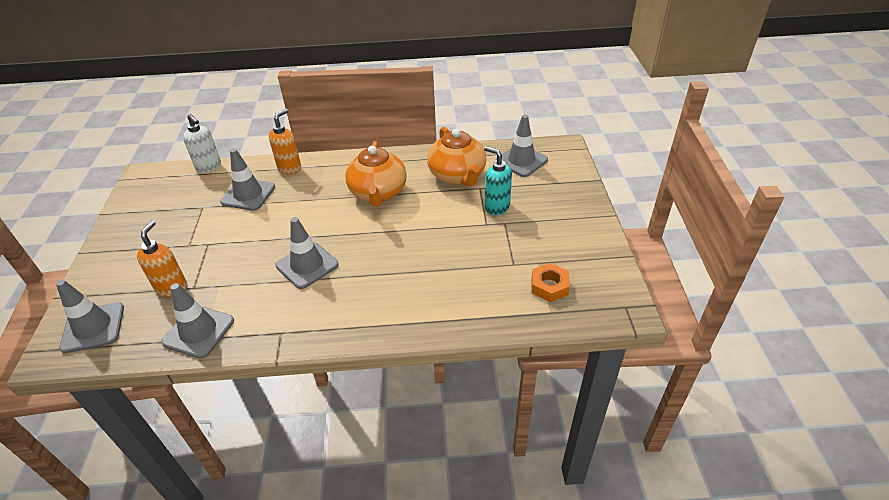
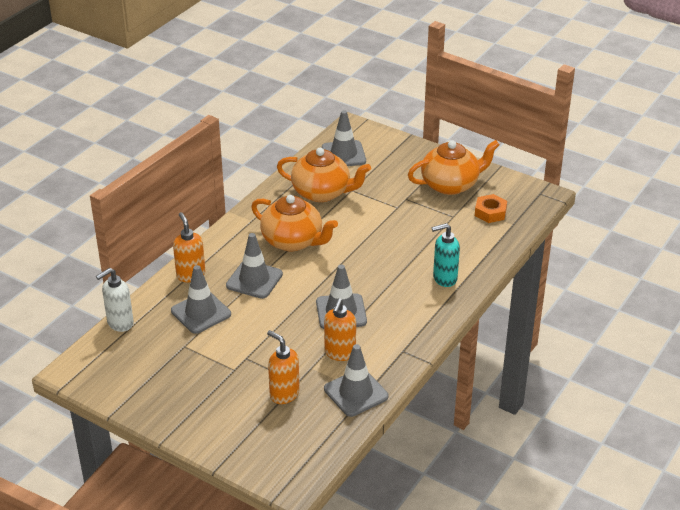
camera: 55 degrees left, 5 degrees down
(93, 327) = (285, 452): grey traffic cone -> grey traffic cone (254, 280)
(209, 167) = (120, 323): white soap dispenser -> white soap dispenser turned 150 degrees clockwise
(248, 293) = (340, 353): none -> orange soap dispenser
(496, 207) = (384, 193): turquoise soap dispenser -> turquoise soap dispenser (444, 278)
(559, 239) = (451, 185): none -> orange teapot

